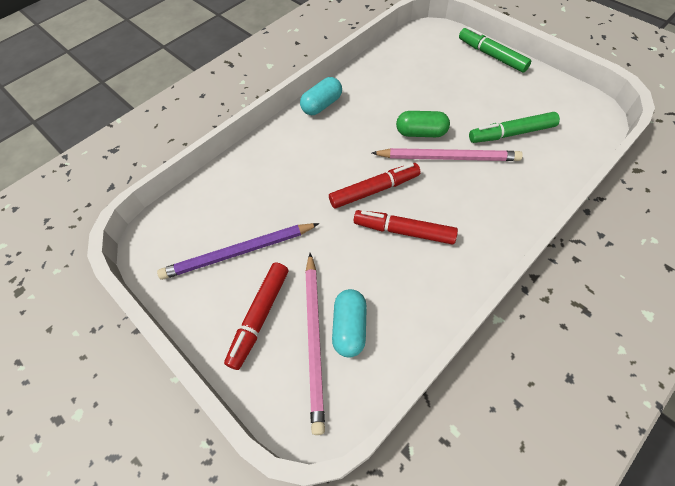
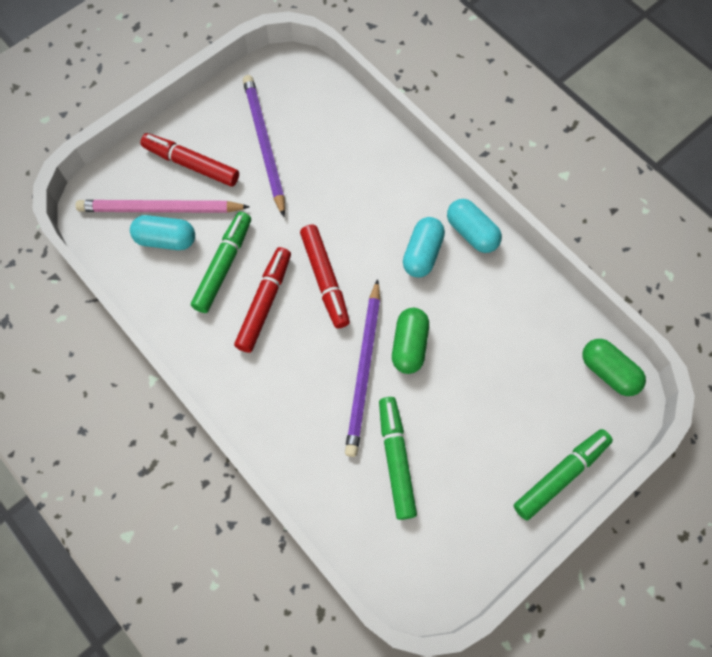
camera: 90 degrees right, 10 degrees up
(343, 131) = (422, 253): none -> turquoise capsule
(372, 269) = (223, 266): none -> green marker
(416, 38) = (608, 372): none -> green capsule
(448, 157) = (364, 370): pink pencil -> purple pencil

